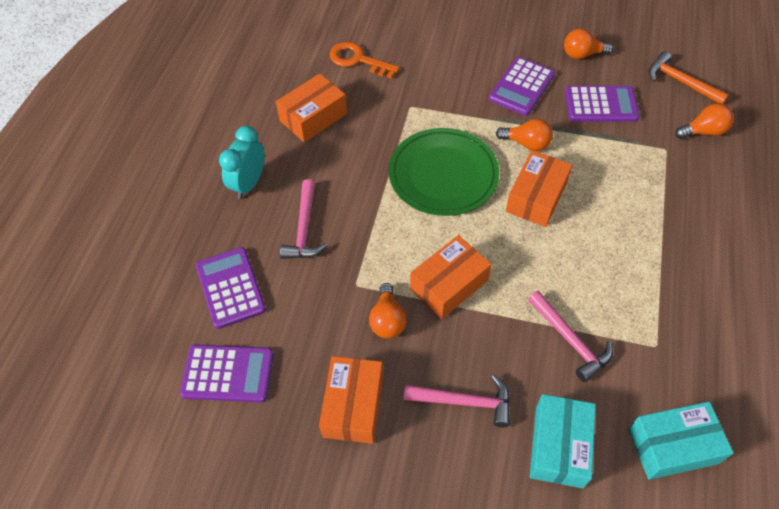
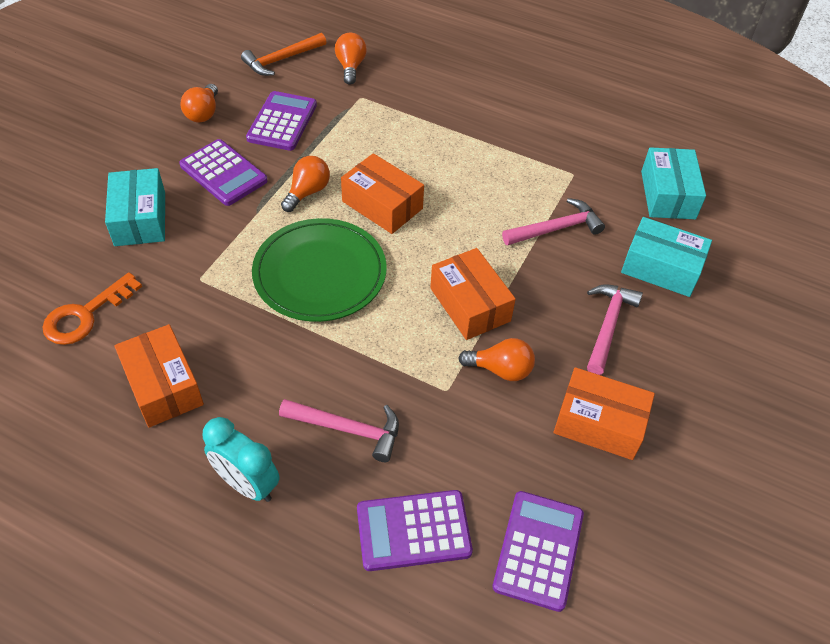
camera: 80 degrees left, 5 degrees down
(453, 57) = (140, 219): none -> turquoise box

